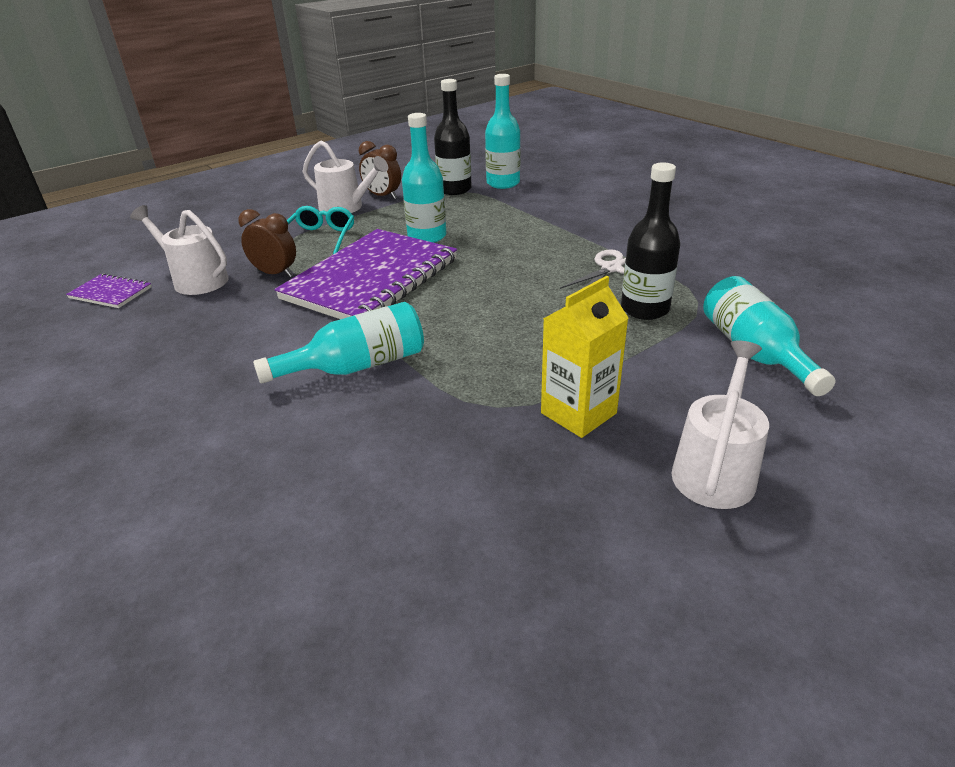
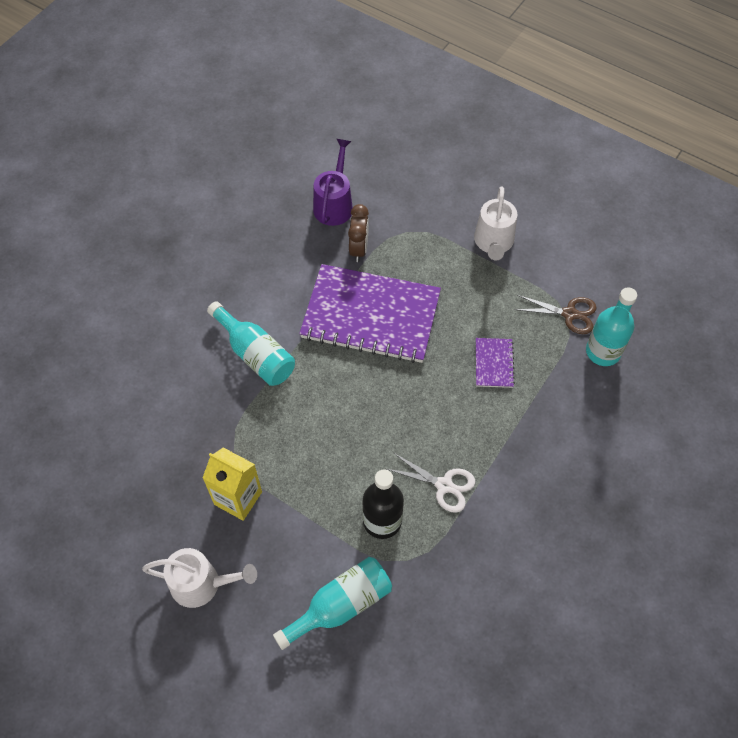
camera: 70 degrees right, 25 degrees up
(110, 293) = (301, 165): purple notebook -> purple notebook (493, 363)
(196, 280) = (334, 204): white watering can -> purple watering can
(320, 238) = (427, 250): turquoise glasses -> none
(382, 196) = (529, 260): brown clock -> none
(427, 236) = (457, 327): turquoise bottle -> none
(454, 189) = (569, 314): black bottle -> brown scissors

